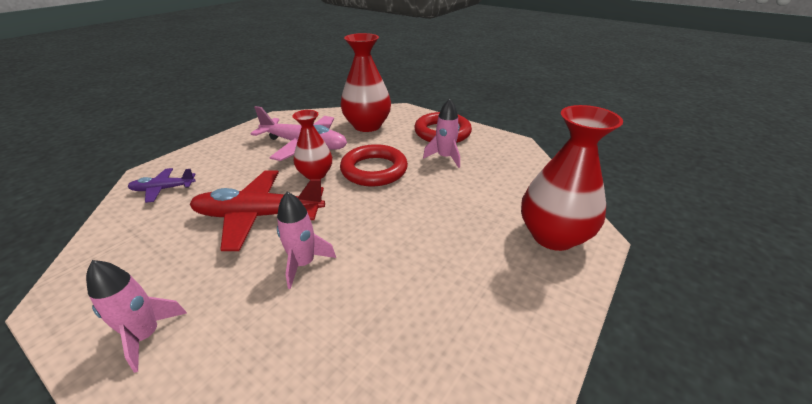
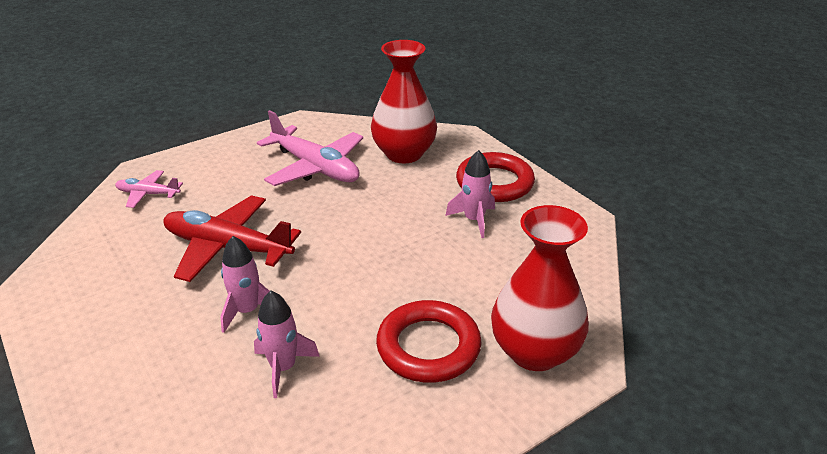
camera: 20 degrees right, 0 degrees up
(146, 336) = (89, 341): pink rocket -> pink rocket (283, 368)
(163, 189) = (148, 194): purple plane -> pink plane
(315, 174) = (308, 210): red vase -> none
(374, 170) = (377, 219): red ring -> red ring (428, 347)

